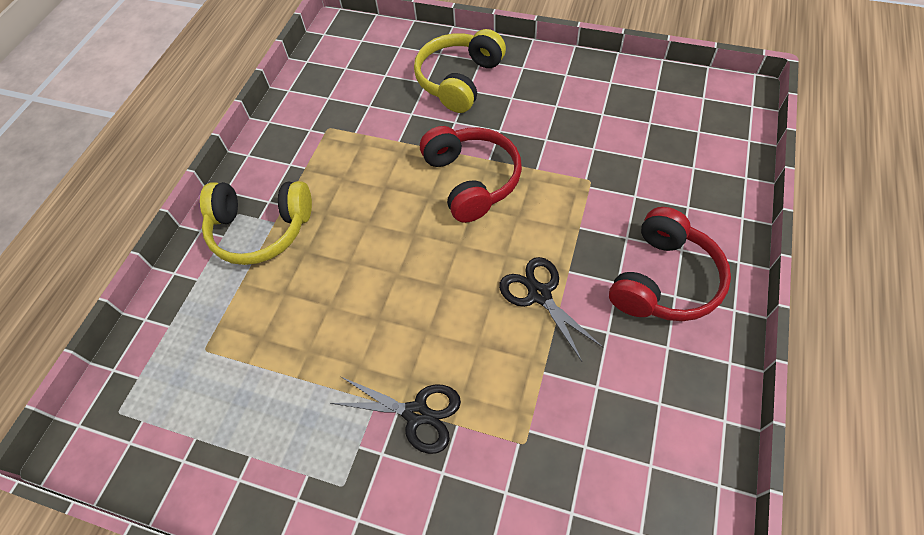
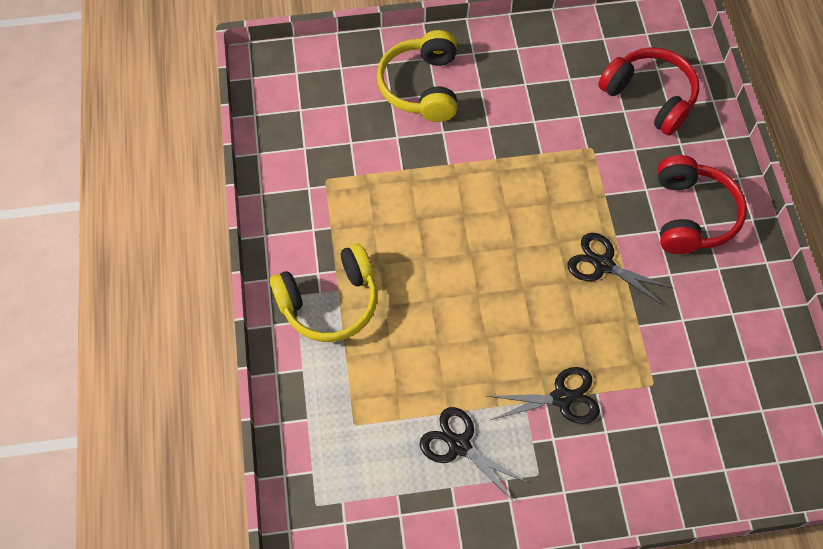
camera: 30 degrees left, 5 degrees up
(284, 416) = (459, 445): none -> black scissors
(472, 180) = (491, 184): red headphones -> red headphones (649, 97)

